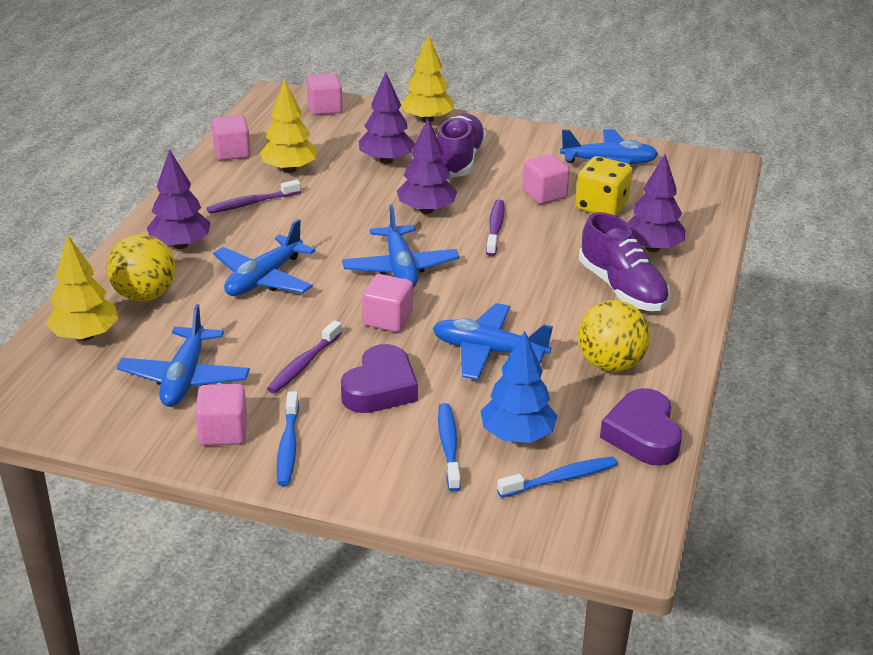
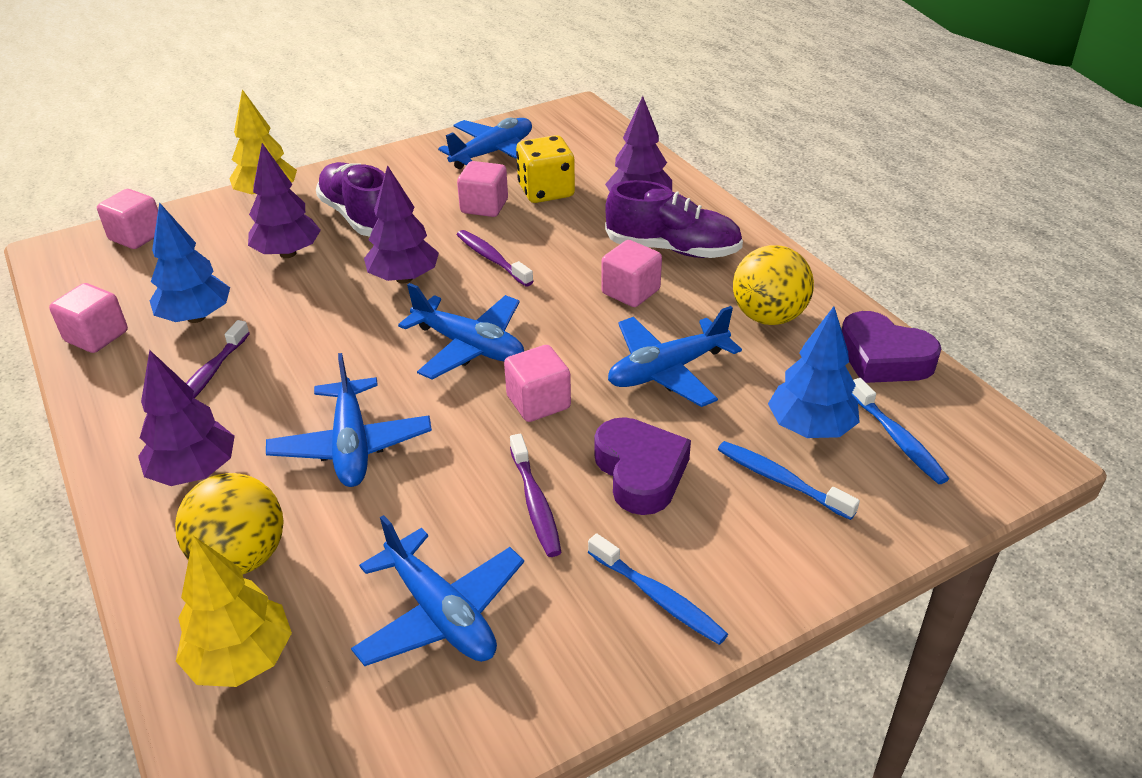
camera: 45 degrees left, 5 degrees up
(223, 432) = (576, 637): pink cube -> pink cube (630, 292)
(289, 169) = (196, 317): yellow tree -> blue tree
(560, 478) = (898, 439): blue toothbrush -> blue toothbrush turned 135 degrees clockwise

